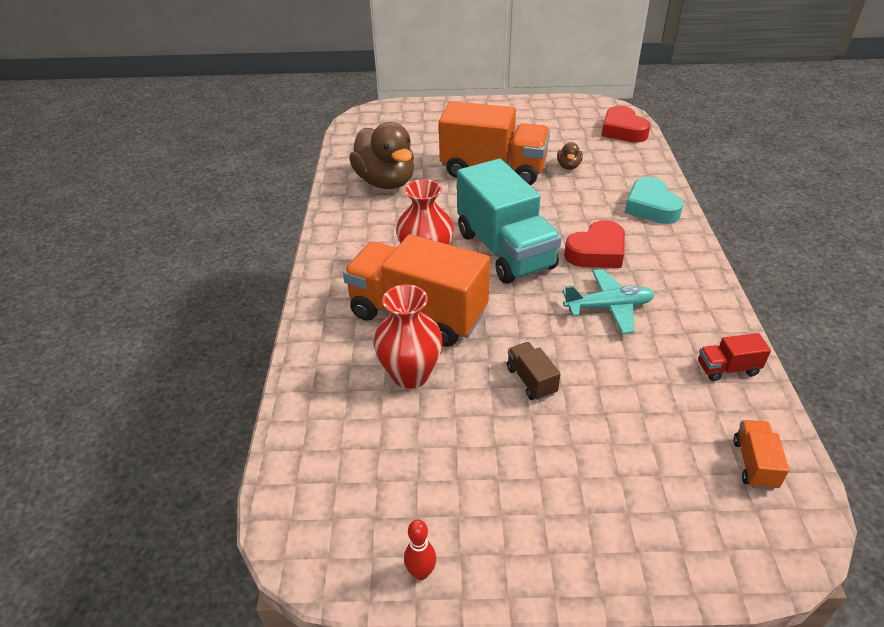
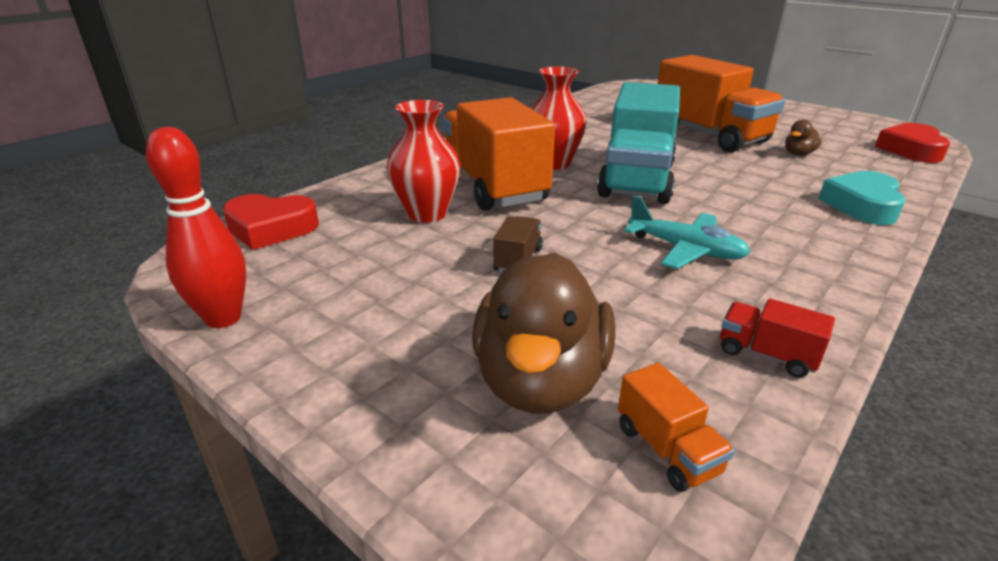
camera: 40 degrees right, 10 degrees down
(386, 182) = (596, 117): brown duck -> brown duck (540, 381)
(421, 572) = (223, 318): red bowling pin -> red bowling pin, size x1.89
(596, 252) = (736, 212): red heart -> red heart (271, 228)
(754, 464) = (667, 449): orange truck -> orange truck turned 105 degrees clockwise

